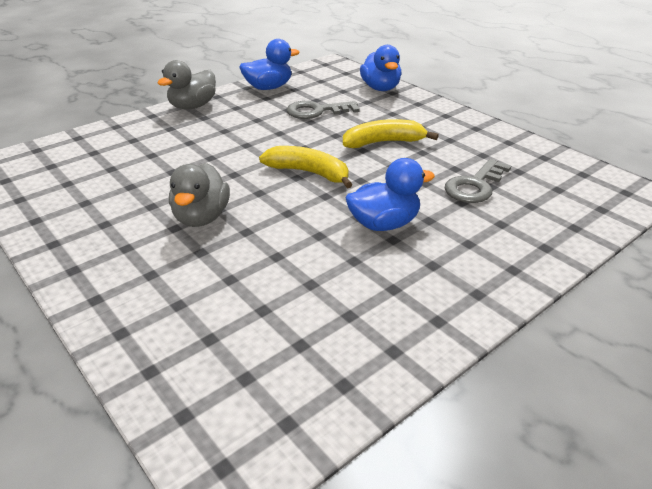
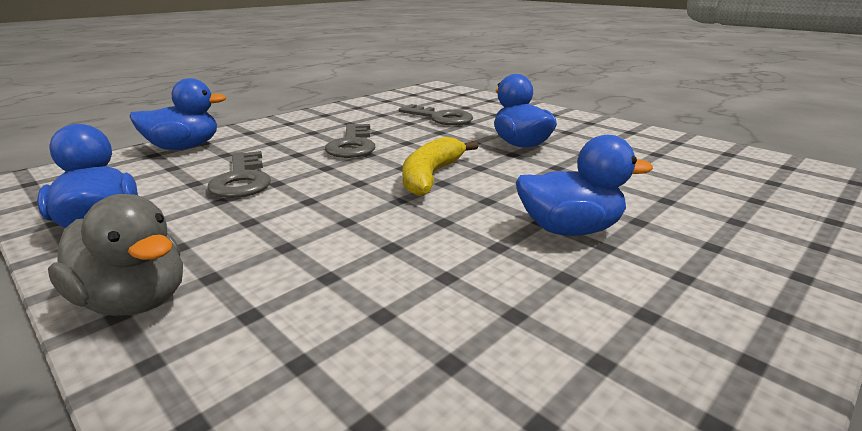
camera: 95 degrees left, 10 degrees down
(201, 217) = (569, 229): grey duck -> blue duck
(383, 142) = (352, 145): yellow banana -> grey key

